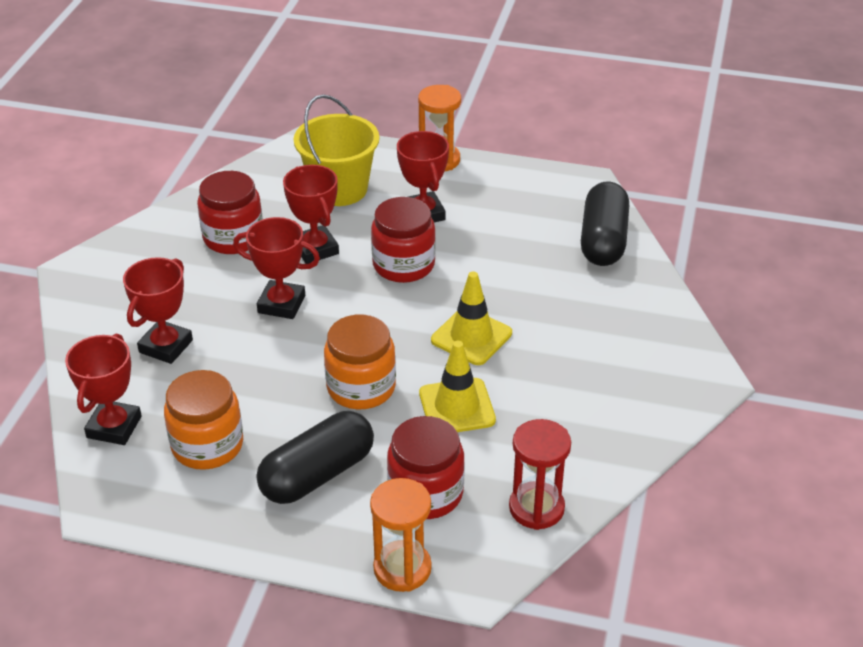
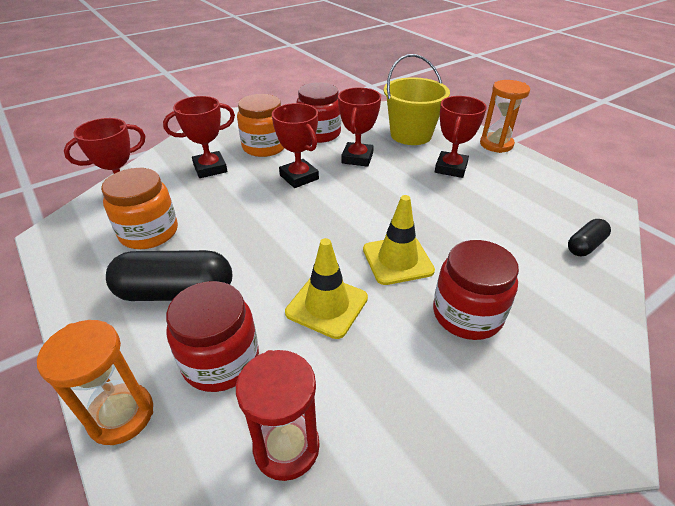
camera: 40 degrees right, 0 degrees up
(361, 387) = (279, 251): orange jar -> orange jar (264, 147)
(403, 265) = (402, 191): red jar -> red jar (467, 314)
(603, 240) = (585, 245): black capsule -> black capsule, size x0.53

